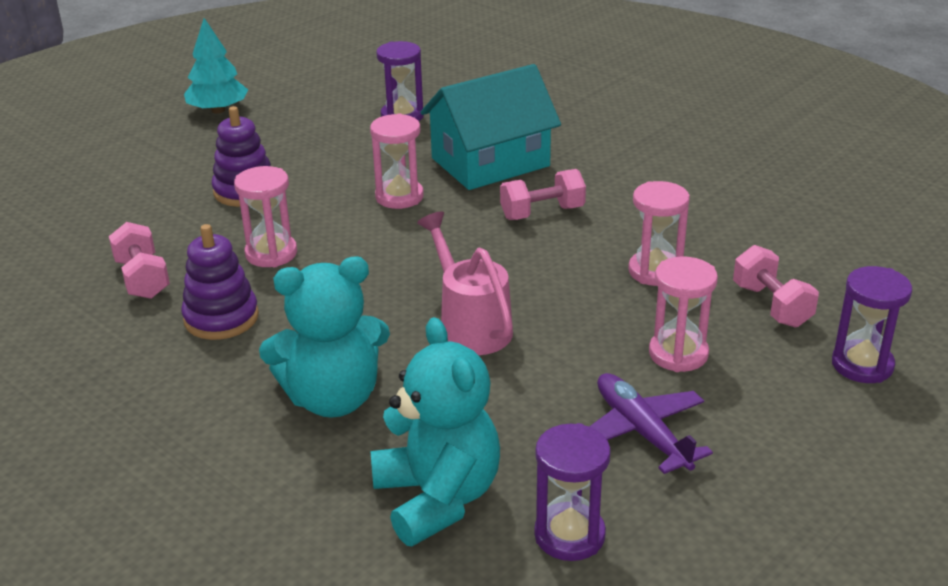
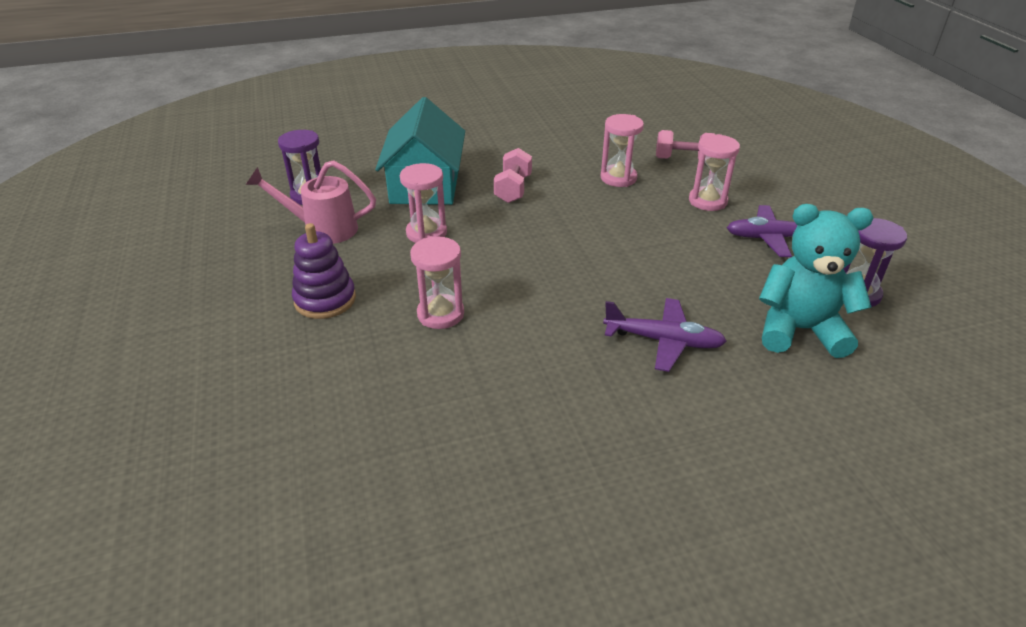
camera: 60 degrees left, 5 degrees up
(143, 279) = (404, 396): pink dumbbell -> none
(218, 110) = (159, 275): turquoise tree -> none
(221, 318) = (510, 366): purple stacking toy -> none
(333, 398) = (663, 341): turquoise teddy bear -> purple plane
(470, 326) = (621, 258): pink watering can -> pink watering can (323, 229)
(862, 365) = (755, 158): purple hourglass -> none

